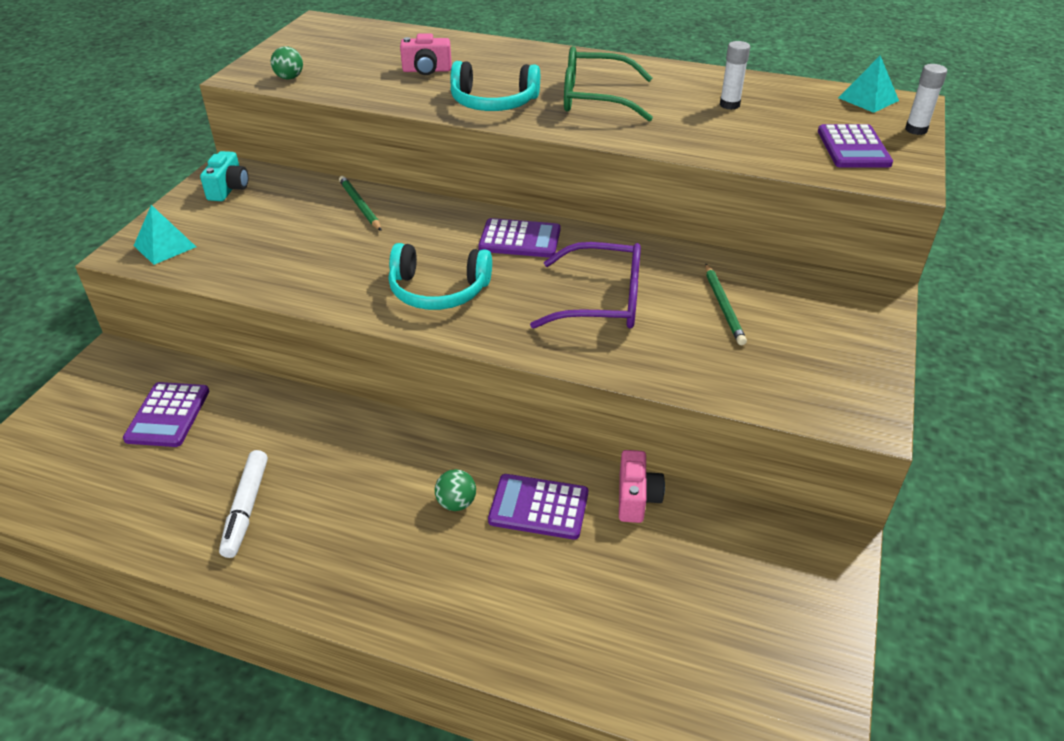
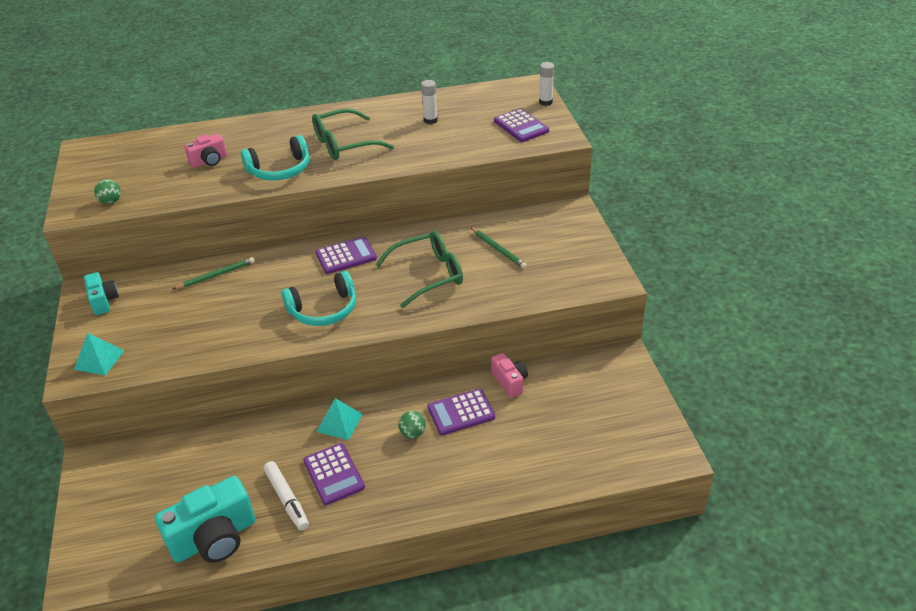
camera: 30 degrees left, 0 degrees up
(134, 512) = (214, 538): none -> turquoise camera
(168, 415) = (176, 473): purple calculator -> purple calculator (334, 474)
(360, 206) = (216, 275): green pencil -> green pencil turned 120 degrees clockwise
(602, 301) = (428, 274): purple glasses -> green glasses
(868, 99) = (506, 89): turquoise pyramid -> turquoise pyramid (339, 422)

